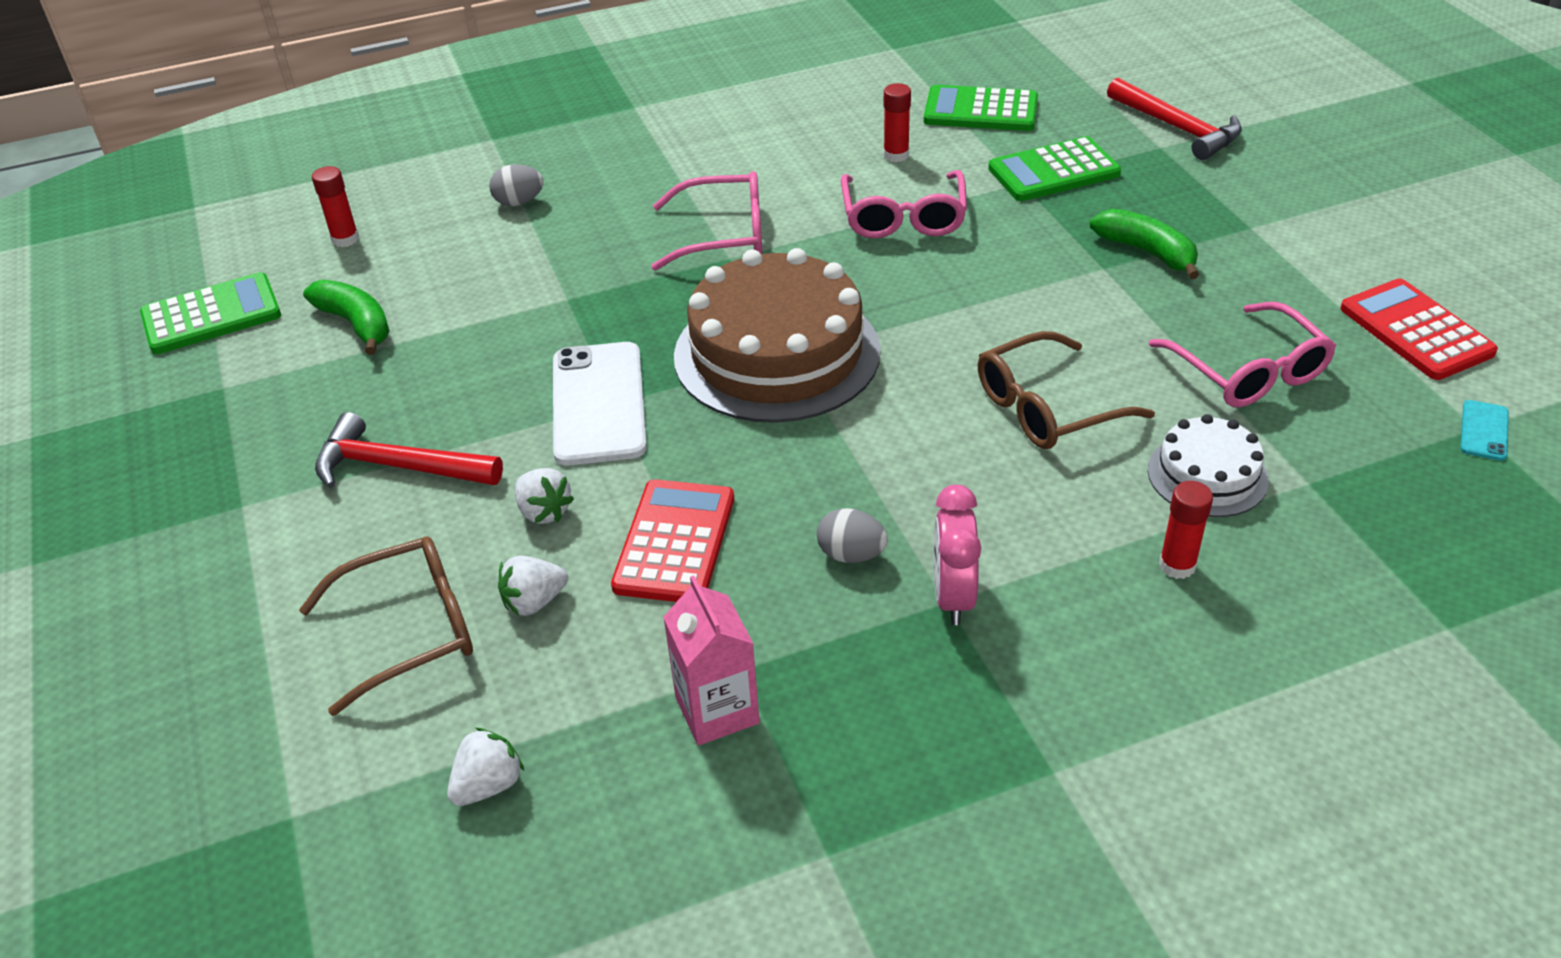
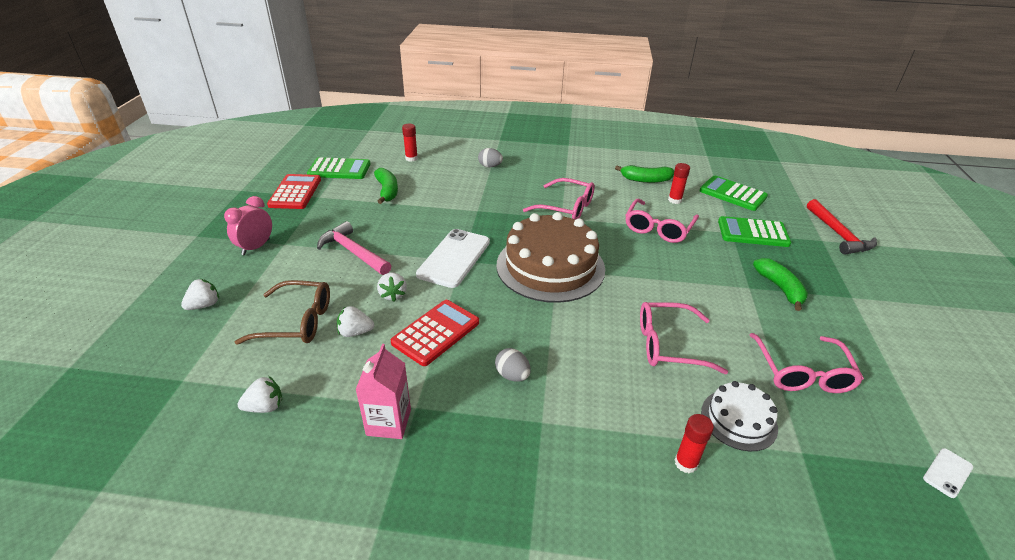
camera: 25 degrees right, 5 degrees down
(195, 680) = (204, 305): none -> white strawberry
(399, 467) = (353, 252): red hammer -> pink hammer
(822, 132) = (645, 180): none -> green banana
(953, 597) = (547, 421): pink clock -> pink clock (256, 247)
(1048, 407) = (669, 345): brown glasses -> pink glasses
(1416, 331) = (930, 392): red calculator -> red calculator (295, 192)
(1484, 431) = (947, 473): turquoise phone -> white phone

